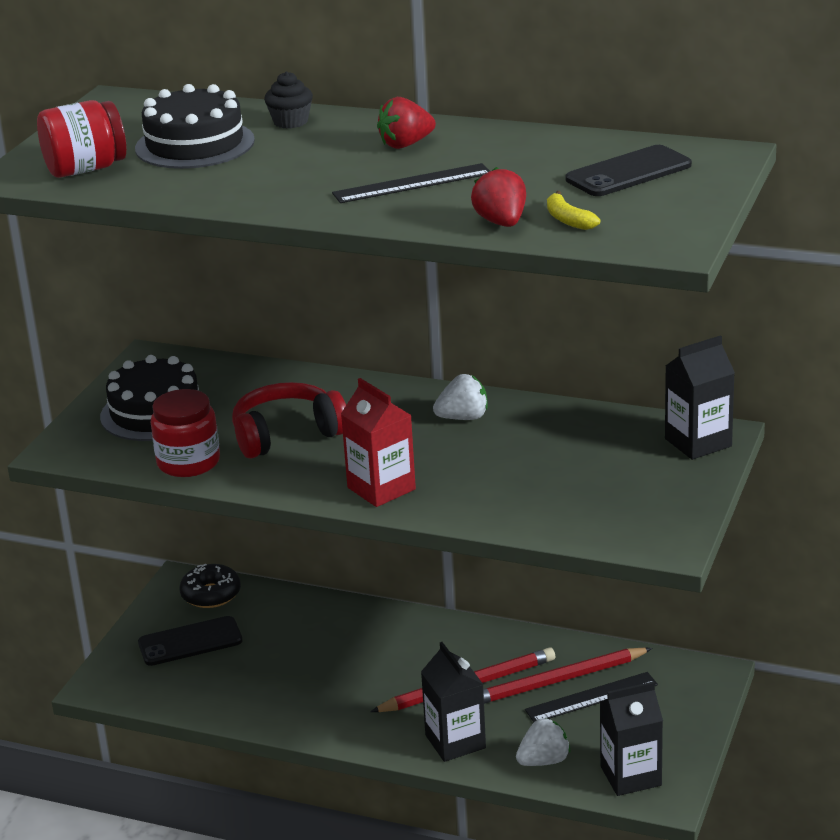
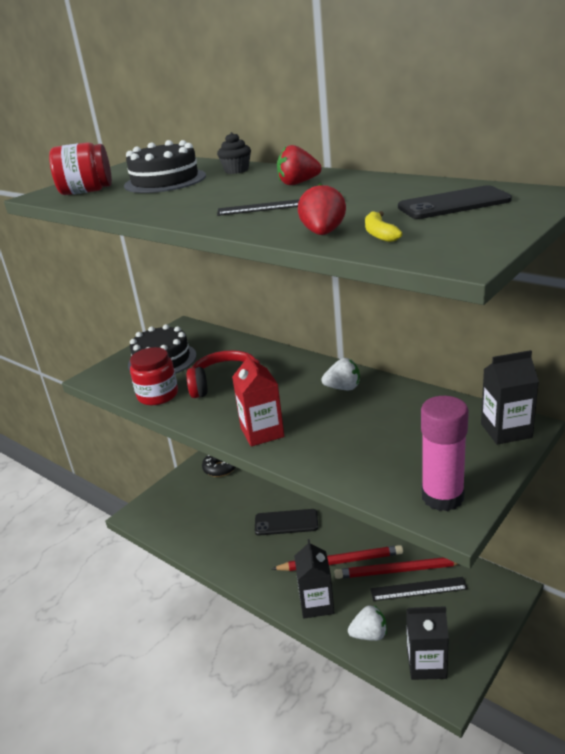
camera: 20 degrees right, 0 degrees up
(190, 642) = (195, 497): black phone -> black phone (286, 523)
(649, 525) = (442, 497): none -> pink glue stick

